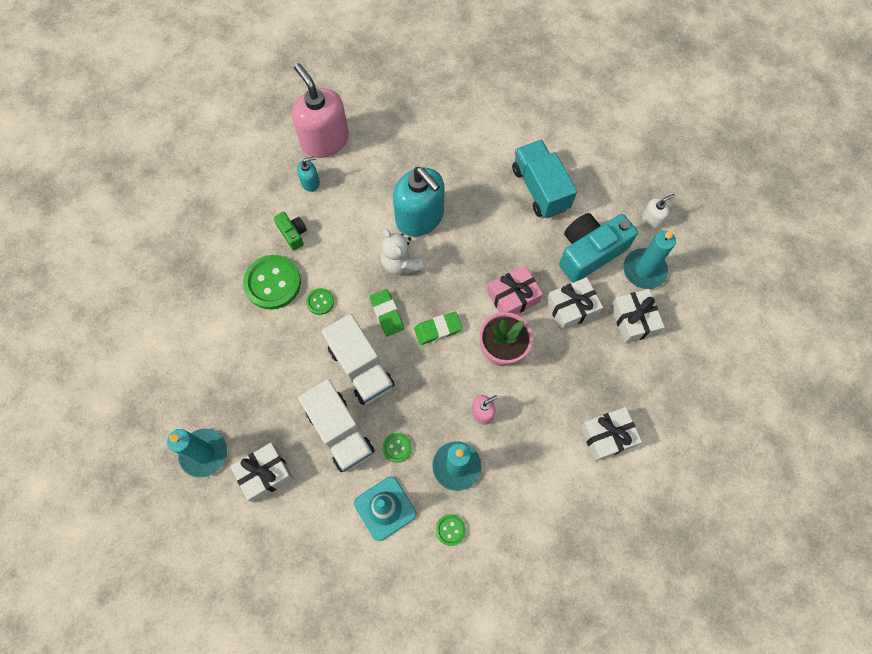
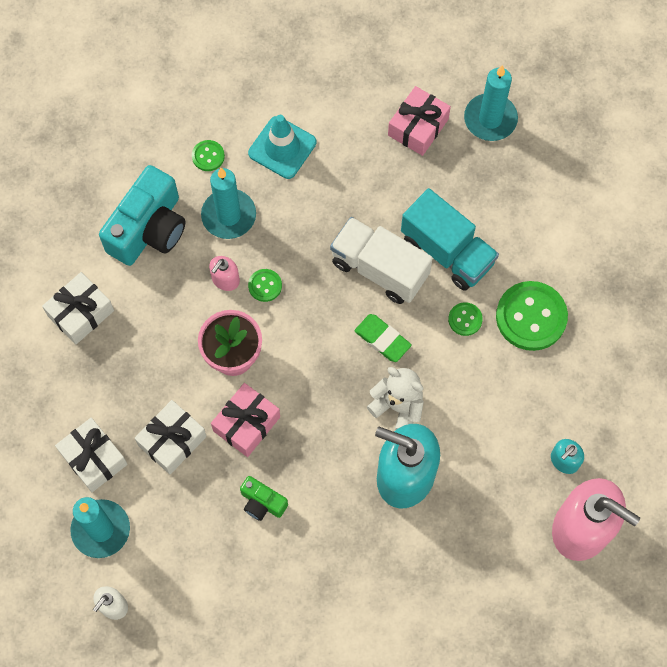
camera: 155 degrees right, 0 degrees up
(265, 474) = (418, 127): white gift -> pink gift
(293, 234) = (544, 385): green camera -> green camera (262, 503)
(340, 432) = (365, 197): white truck -> none
(397, 447) = (299, 207): green button -> green button (265, 286)
(438, 329) = (316, 347): green eraser -> none
(540, 188) = (273, 585): turquoise truck -> turquoise truck (447, 251)
(589, 252) = (177, 523): turquoise camera -> turquoise camera (149, 229)

